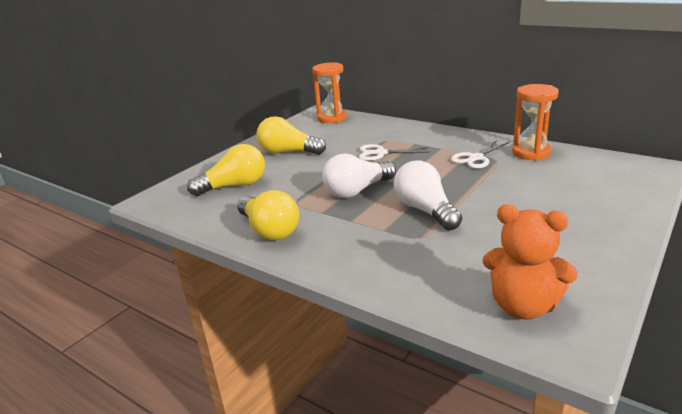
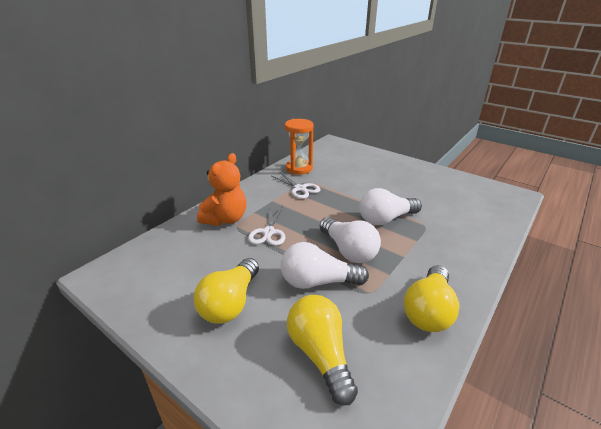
camera: 90 degrees left, 5 degrees up
(269, 230) = (428, 311): yellow light bulb -> yellow light bulb turned 150 degrees clockwise
(310, 180) = (318, 282): none -> white light bulb
(332, 118) = (136, 262): orange hourglass -> none
(523, 306) = (490, 201): orange teddy bear -> orange teddy bear (225, 219)

